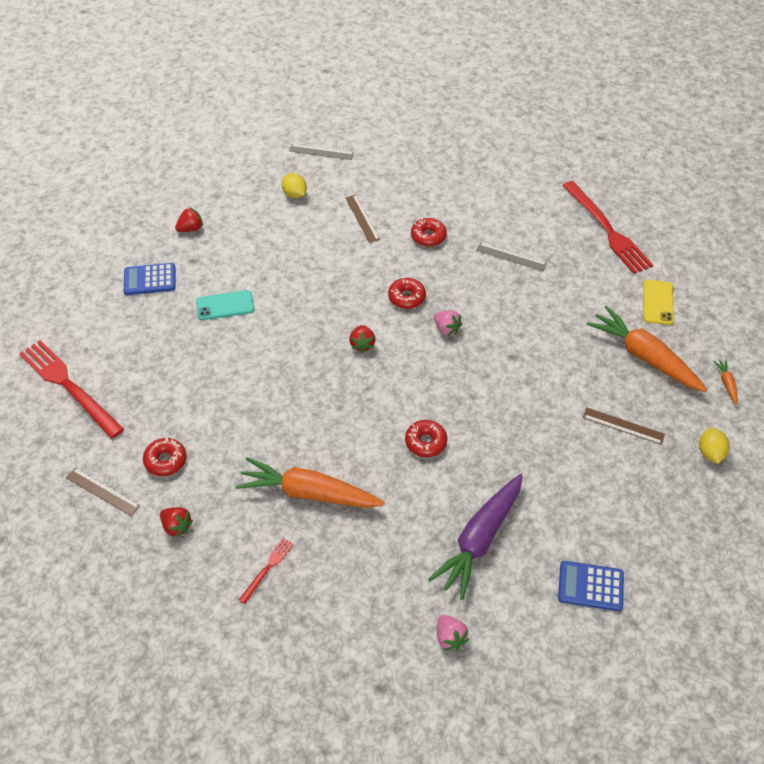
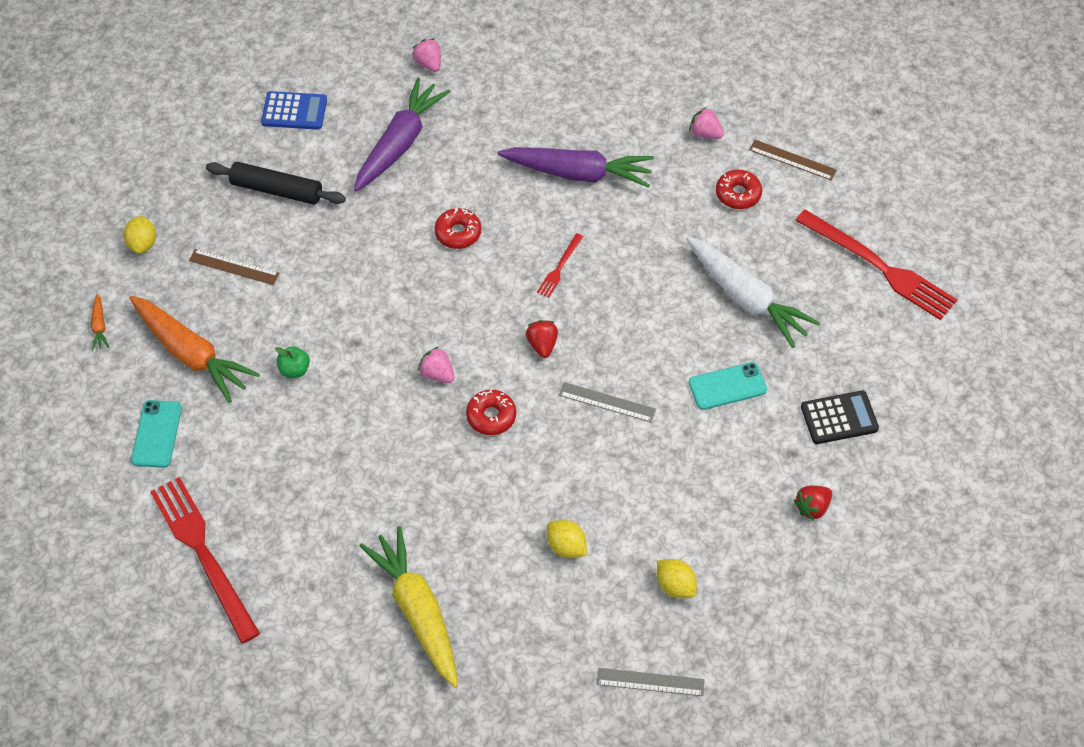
camera: 175 degrees right, 5 degrees up
(150, 279) = (839, 418): blue calculator -> black calculator
(177, 526) = (705, 133): red strawberry -> pink strawberry
(188, 368) = (747, 298): none -> white carrot
(267, 568) = (606, 105): red fork -> red fork (559, 267)
(308, 493) = (578, 173): orange carrot -> purple carrot
(362, 218) = (566, 546): brown ruler -> yellow lemon
(428, 236) = (466, 520): red donut -> none
(462, 192) = (417, 611): none -> yellow carrot
(511, 257) = (348, 493): grey ruler -> grey ruler (607, 402)
(559, 339) = (294, 370): none -> green apple
(596, 497) = (276, 190): none -> black rolling pin
(658, 302) = (156, 434): yellow phone -> turquoise phone

